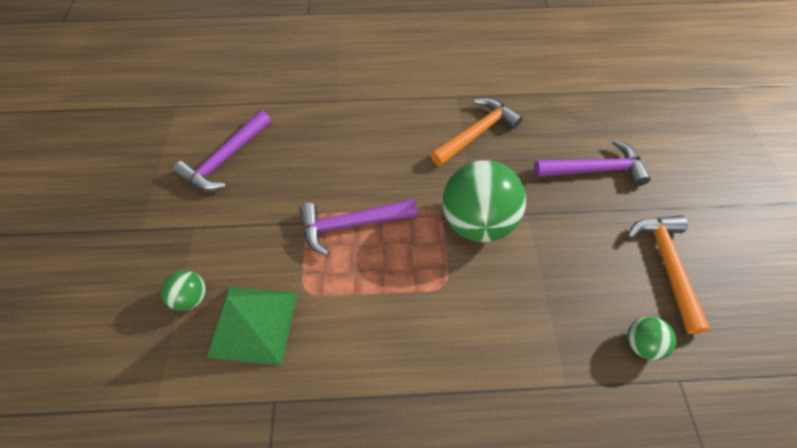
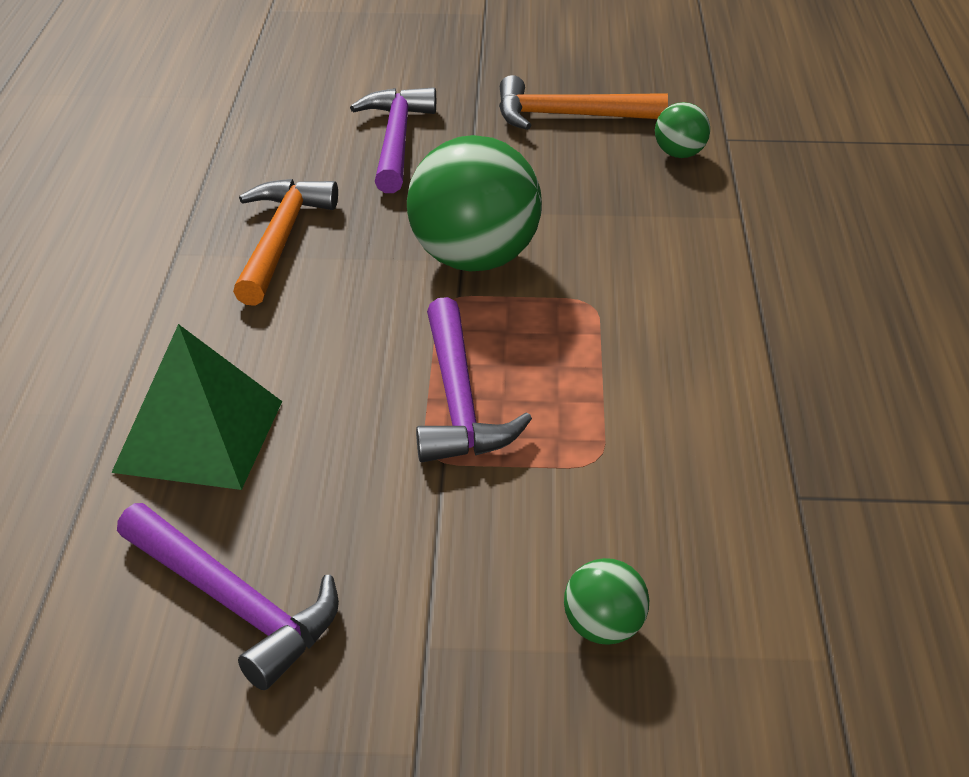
camera: 85 degrees left, 20 degrees down
(253, 324) = (661, 529): green pyramid -> green pyramid (199, 436)
(477, 133) = (280, 239): orange hammer -> orange hammer turned 45 degrees clockwise

